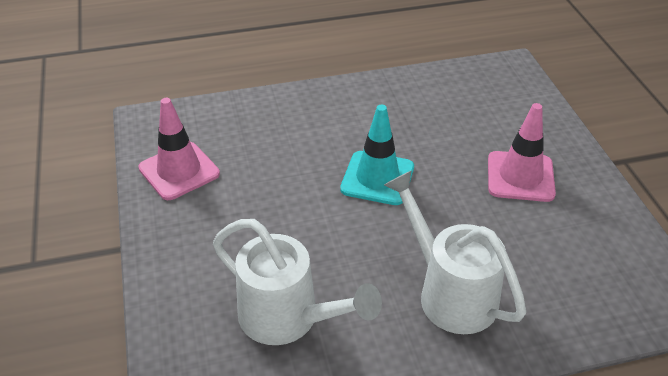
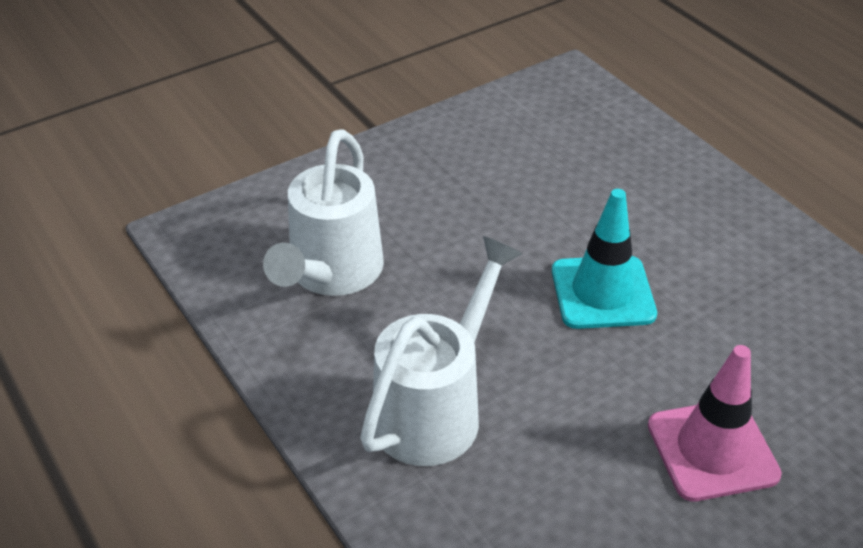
camera: 70 degrees right, 0 degrees up
(179, 171) = (504, 126): pink traffic cone -> none

